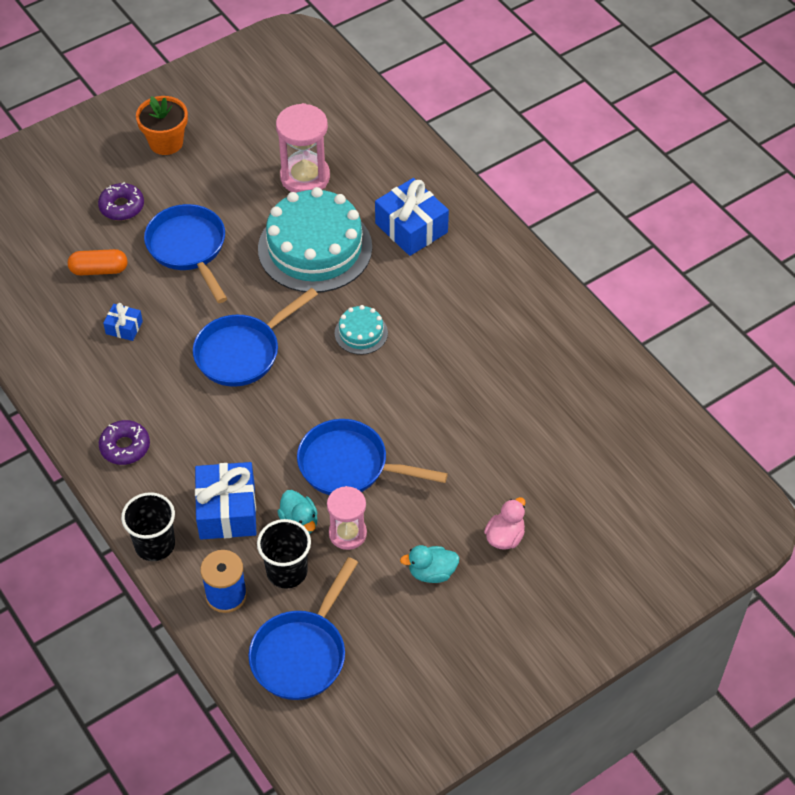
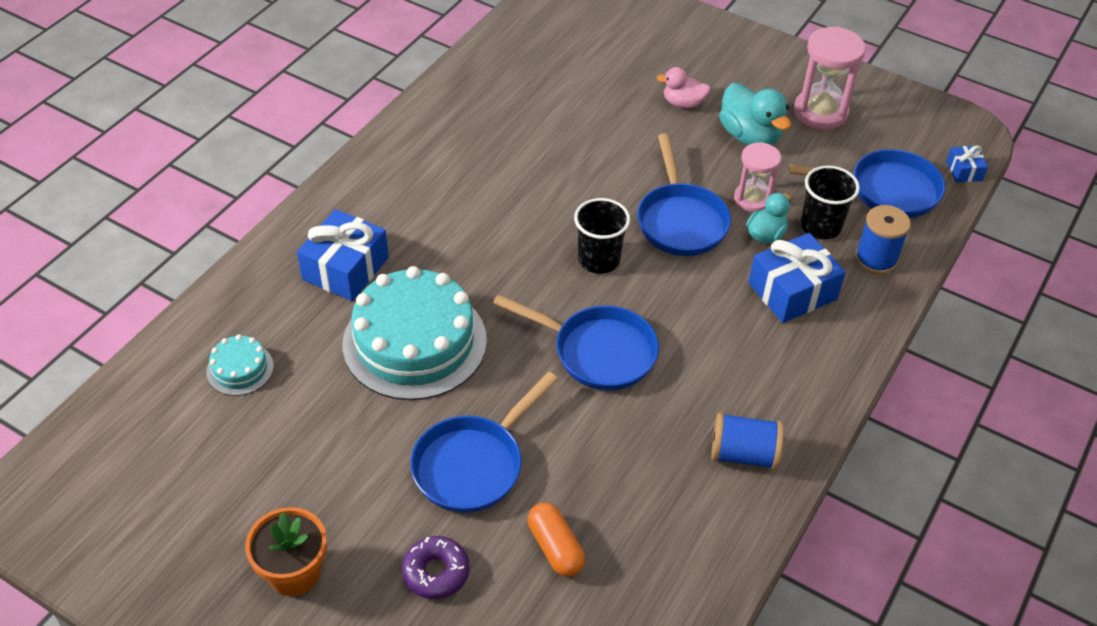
camera: 115 degrees left, 5 degrees down
(99, 403) = (743, 454): none -> blue spool
(124, 327) = (628, 478): blue gift -> blue gift (964, 171)
(125, 447) = (781, 405): purple donut -> none
(155, 545) = (869, 331): black cup -> black cup (599, 260)
(305, 177) = (302, 391): pink hourglass -> pink hourglass (820, 112)
(361, 333) = (516, 263): turquoise cake -> turquoise cake (240, 369)
(431, 572) = (750, 136): turquoise duck -> turquoise duck, size x1.61

